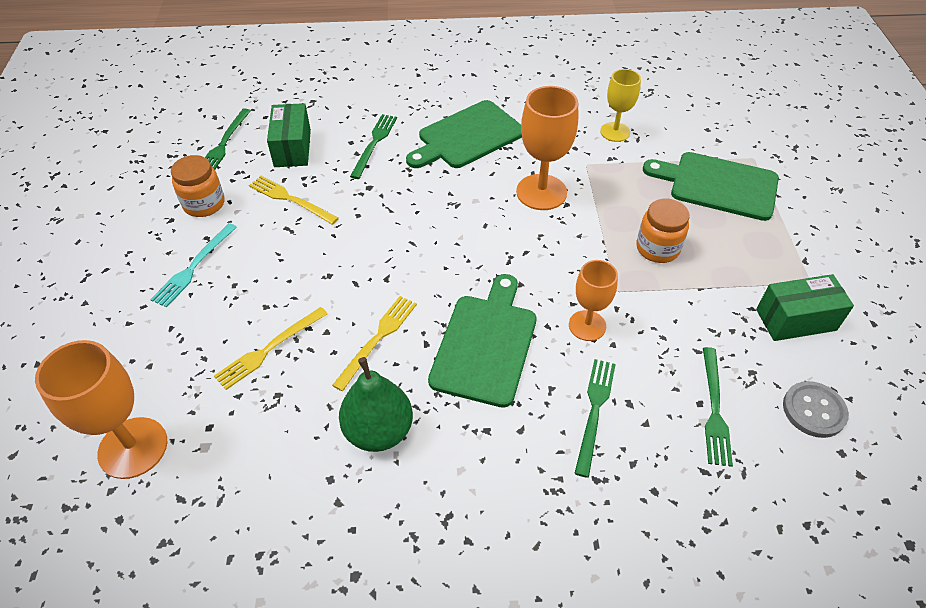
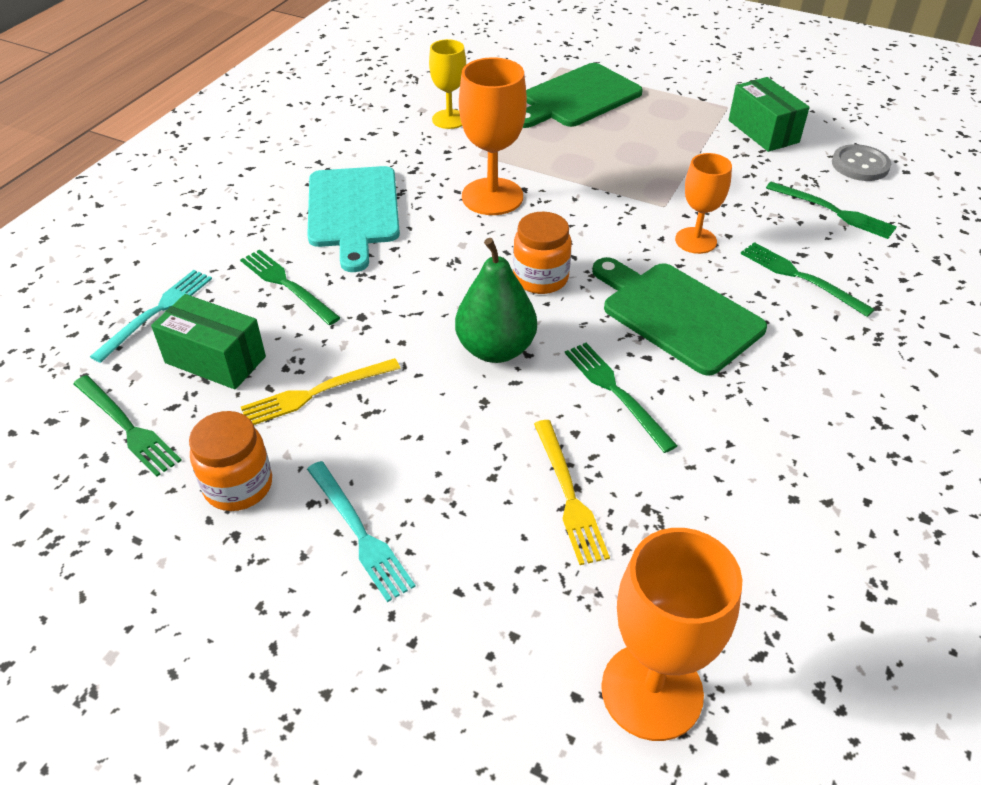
camera: 60 degrees left, 5 degrees down
(316, 108) = (157, 312): none -> turquoise fork
(377, 339) = (616, 392): yellow fork -> green fork
(378, 431) = (747, 436): green pear -> green pear (495, 349)
(467, 136) = (353, 211): green cutting board -> turquoise cutting board
(657, 248) = (629, 162): orange jar -> orange jar (540, 278)
(796, 320) = (763, 131): green box -> green box turned 45 degrees counterclockwise

